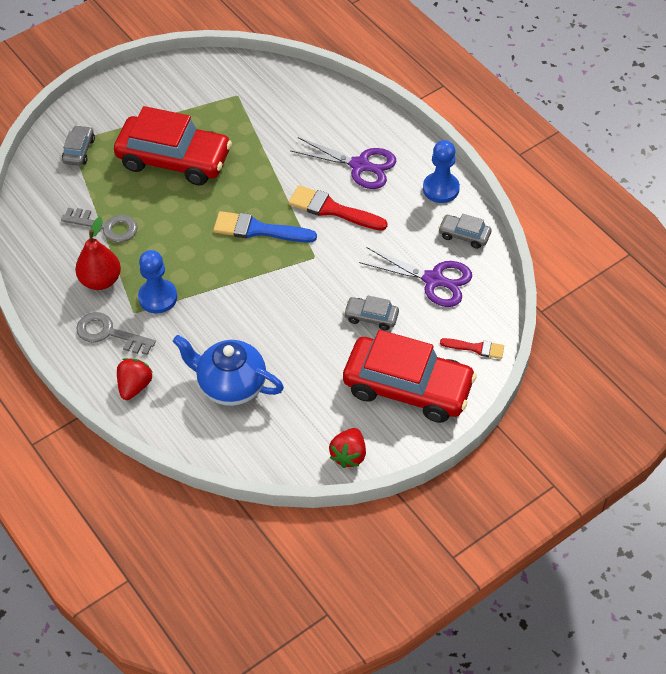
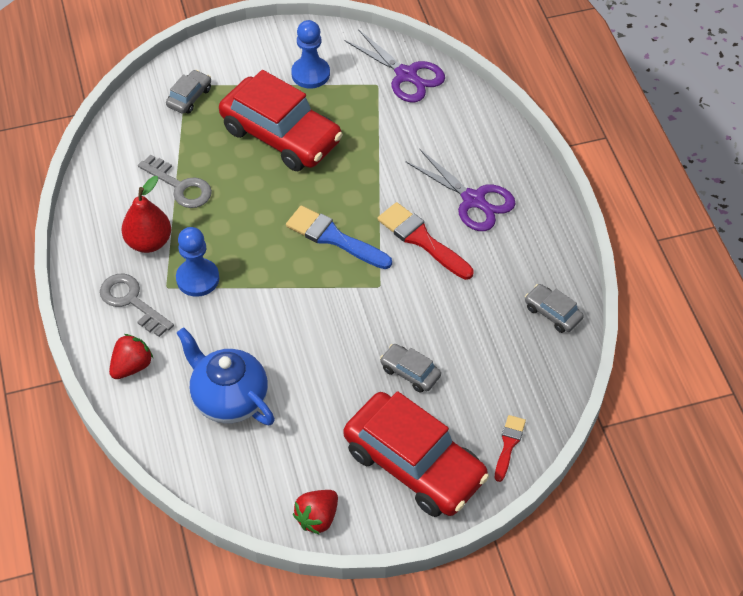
camera: 20 degrees right, 0 degrees up
(433, 280) = (496, 353): purple scissors -> purple scissors (406, 75)
(441, 189) = (550, 252): blue pawn -> blue pawn (310, 74)
(476, 348) = (508, 445): red brush -> red brush turned 105 degrees counterclockwise

